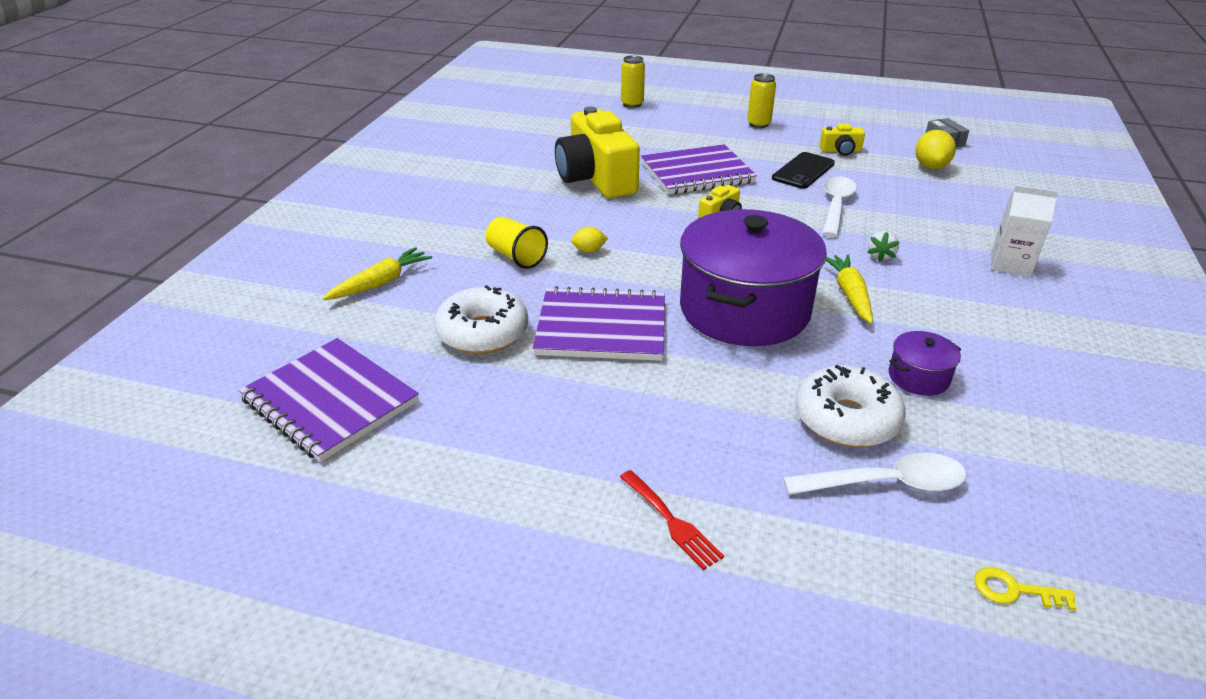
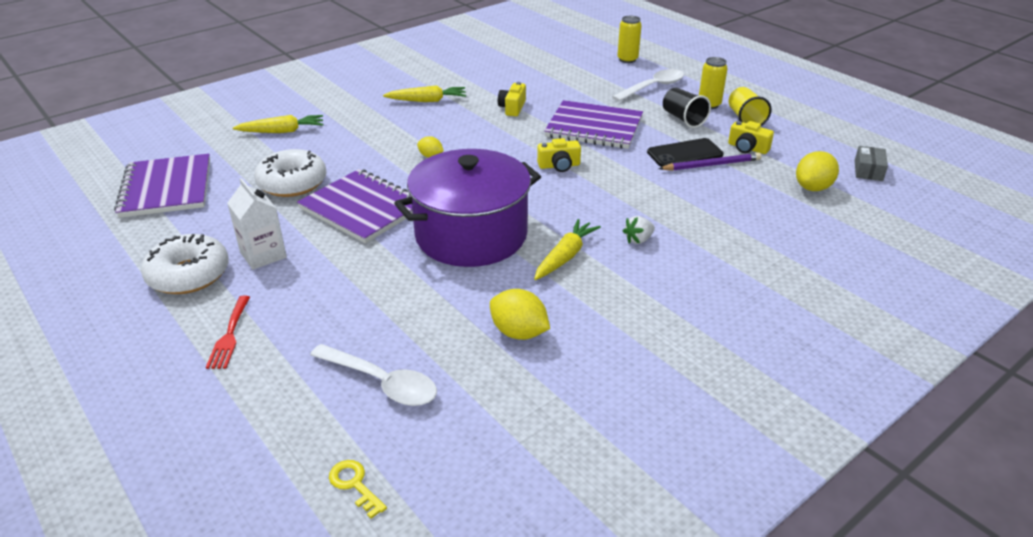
camera: 35 degrees right, 0 degrees up
(499, 198) = (427, 101): none -> yellow carrot
(516, 256) = (380, 143): yellow cup -> yellow cup (745, 119)
(596, 178) = (512, 108): yellow camera -> yellow camera, size x0.43
(757, 142) = (683, 119): none -> black cup
(836, 173) = (711, 165): none -> purple pencil
(836, 206) = (666, 189): white spoon -> white spoon (653, 87)
(846, 419) = (422, 333): white donut -> white donut (188, 275)
(918, 377) = (519, 332): purple pot -> yellow lemon
(1010, 264) = (745, 290): white carton -> white carton (263, 255)

